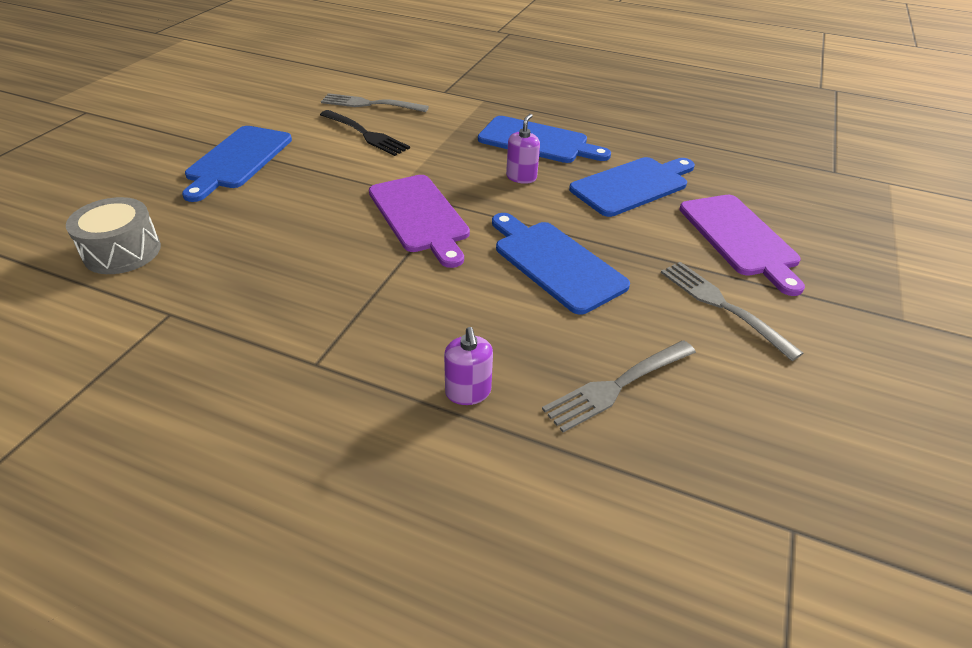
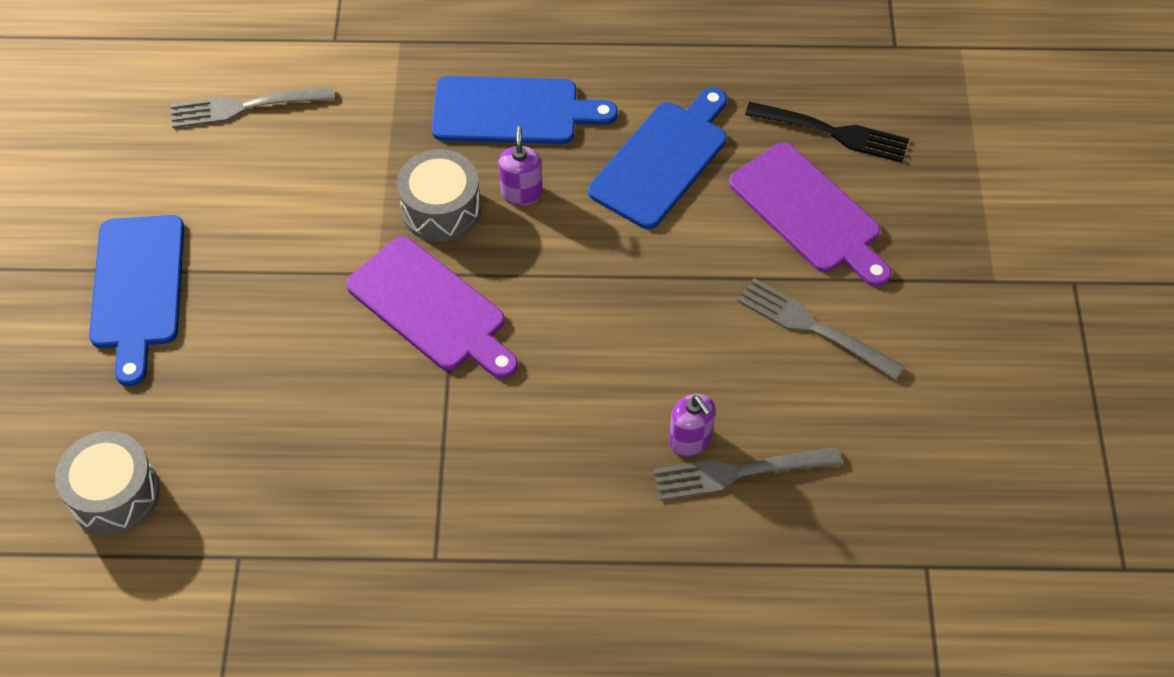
camera: 20 degrees left, 15 degrees up
(365, 134) = (276, 176): black fork -> black fork (832, 132)
(460, 172) = (441, 209): none -> grey drum
(468, 392) = (602, 534): purple soap dispenser -> purple soap dispenser (690, 440)
(555, 263) = (619, 328): blue cutting board -> none
(618, 385) = (740, 472): grey fork -> grey fork turned 45 degrees clockwise

